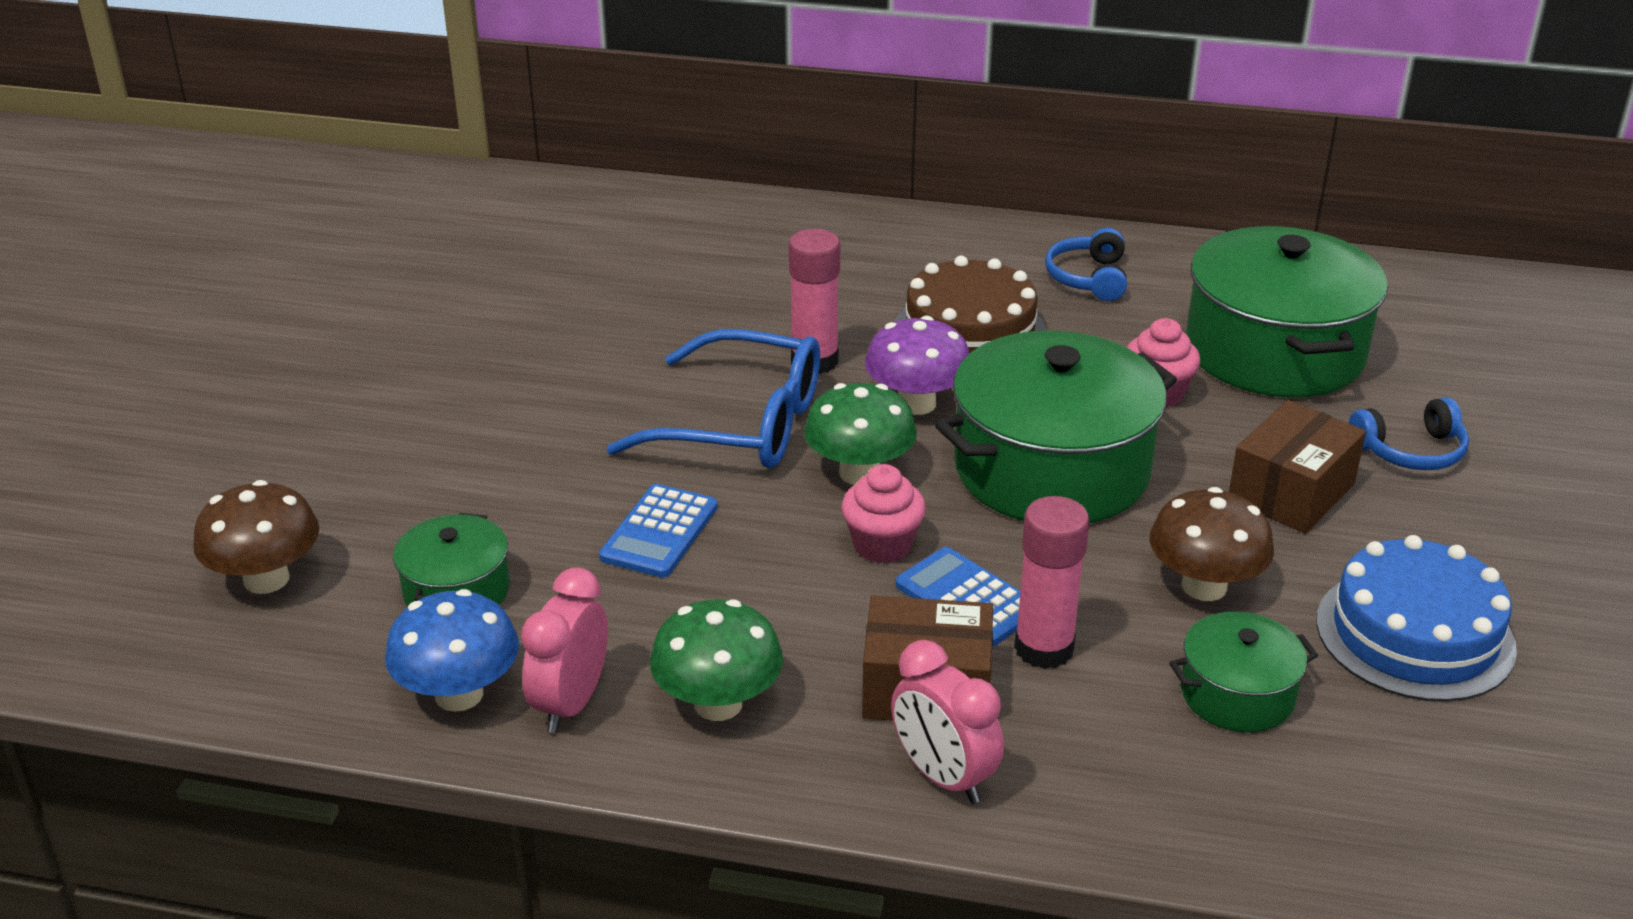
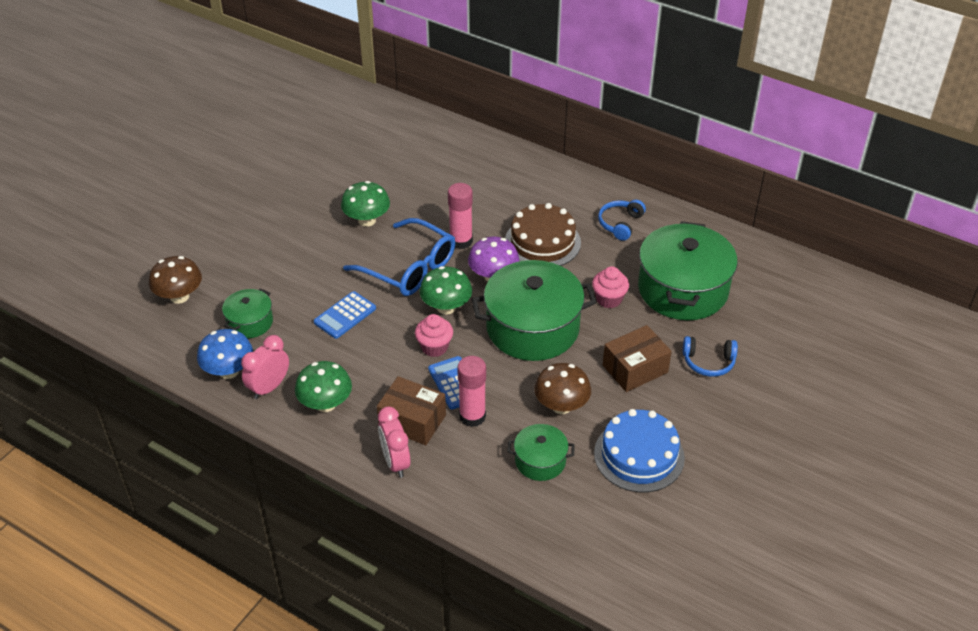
camera: 20 degrees right, 10 degrees up
(605, 365) = (367, 220): none -> green mushroom

